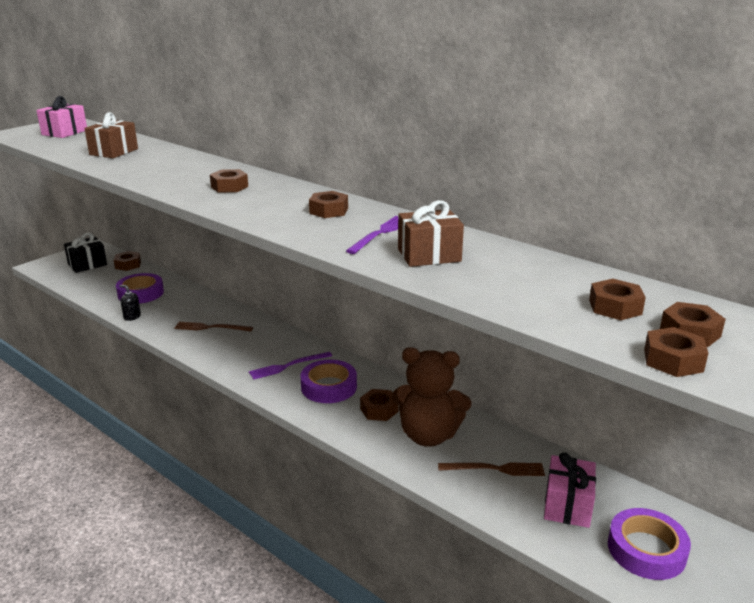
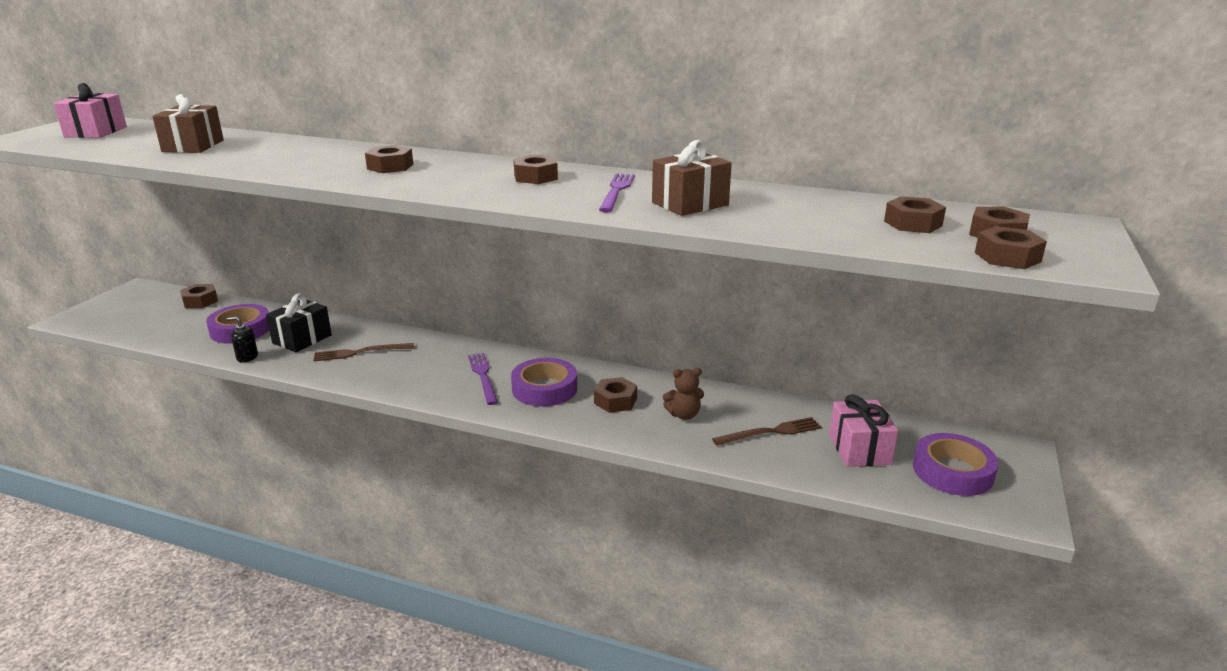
camera: 20 degrees left, 0 degrees up
(87, 265) = (141, 308): black gift -> black gift (302, 339)
(288, 366) = (483, 376): purple fork -> purple fork turned 120 degrees clockwise
(428, 435) = (684, 415): brown teddy bear -> brown teddy bear, size x0.48

